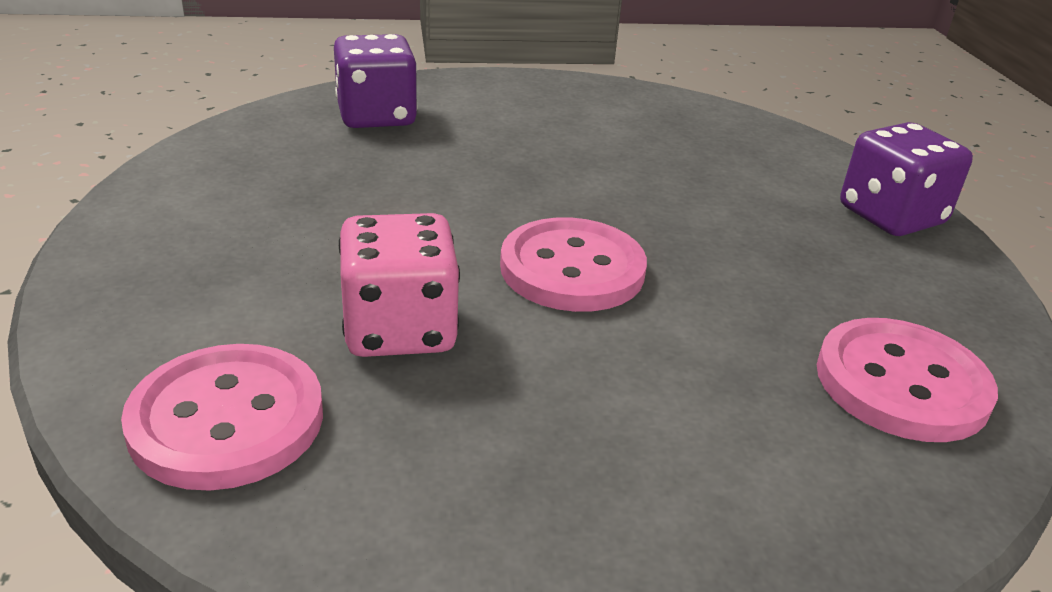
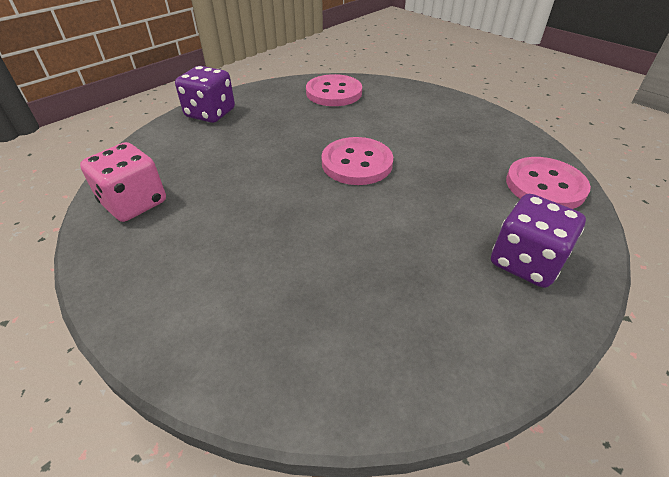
camera: 125 degrees left, 10 degrees up
(376, 116) = (277, 332): purple dice -> purple dice (525, 262)
(400, 329) = (453, 180): pink dice -> pink dice (134, 203)

